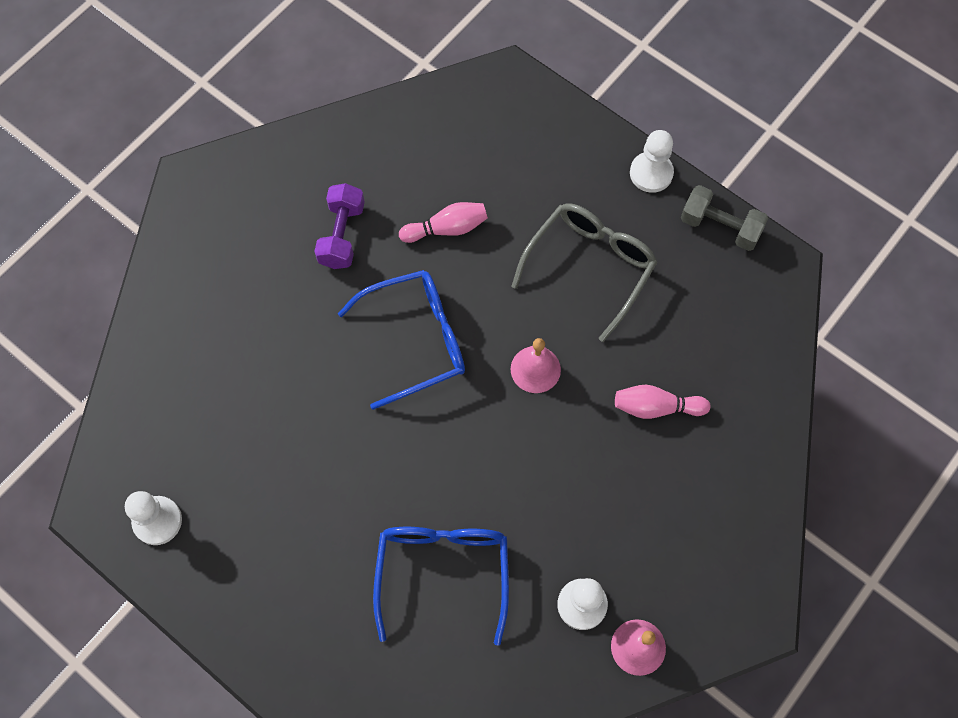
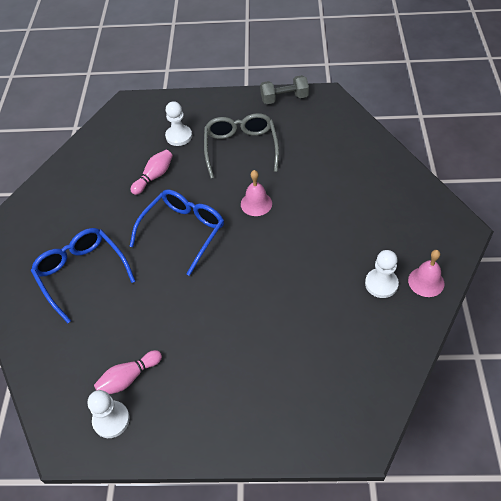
camera: 35 degrees left, 15 degrees down
(342, 235) = (99, 213): purple dumbbell -> none
(443, 573) = (299, 322): blue glasses -> blue glasses (82, 274)
(651, 173) = (233, 98): white pawn -> white pawn (179, 136)
(656, 407) = (328, 181): pink bowling pin -> pink bowling pin (128, 378)

